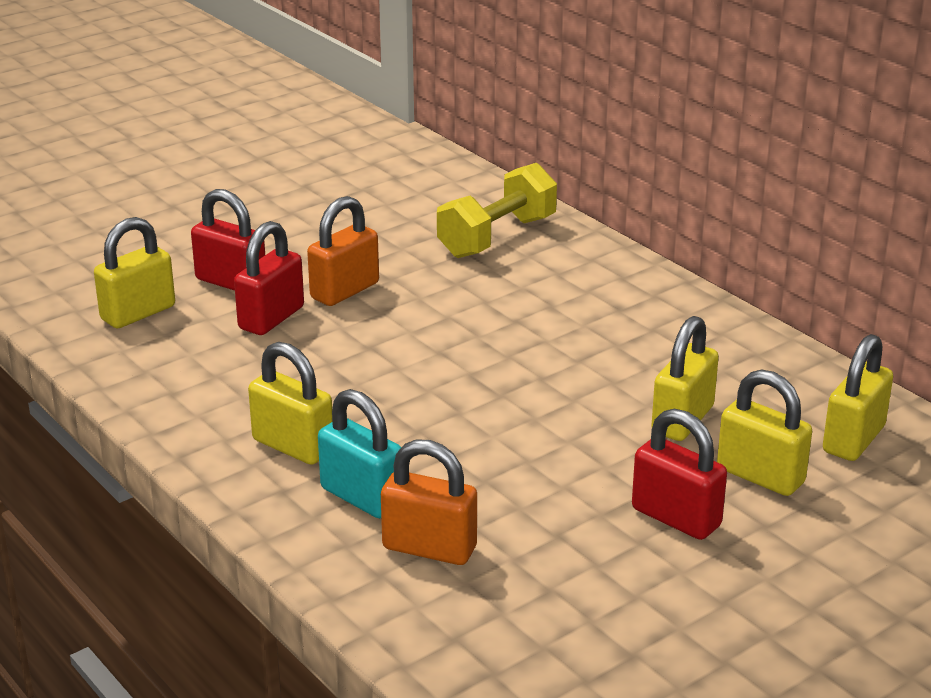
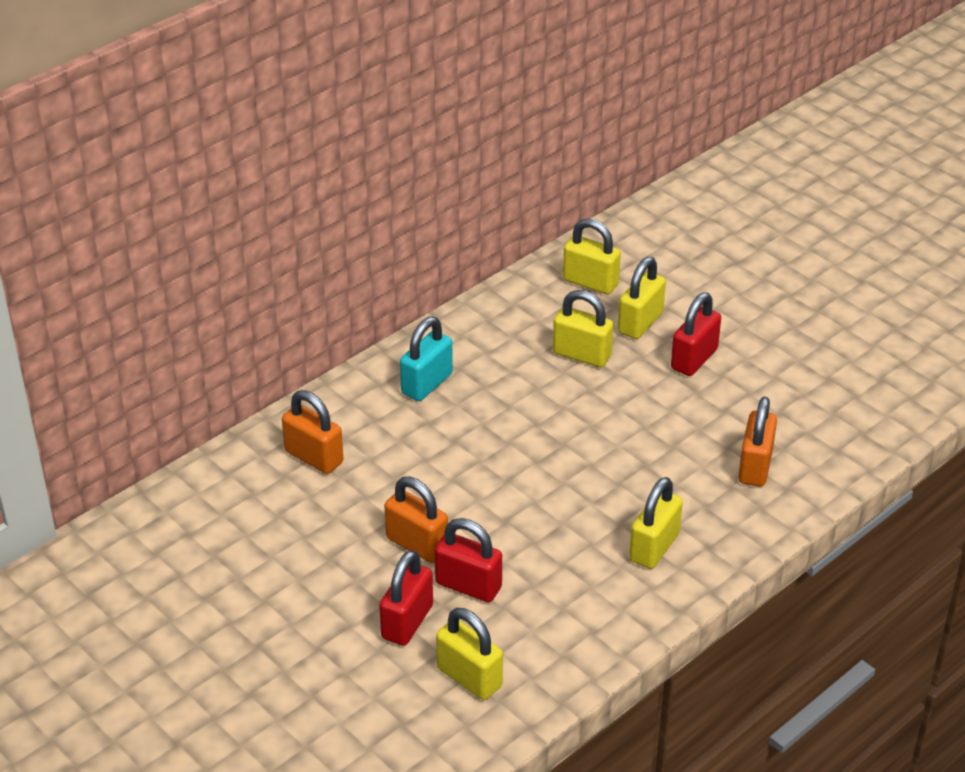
camera: 95 degrees left, 10 degrees up
(362, 497) = (707, 504): turquoise padlock -> turquoise padlock (427, 384)
(497, 237) = (314, 457): yellow dumbbell -> orange padlock

